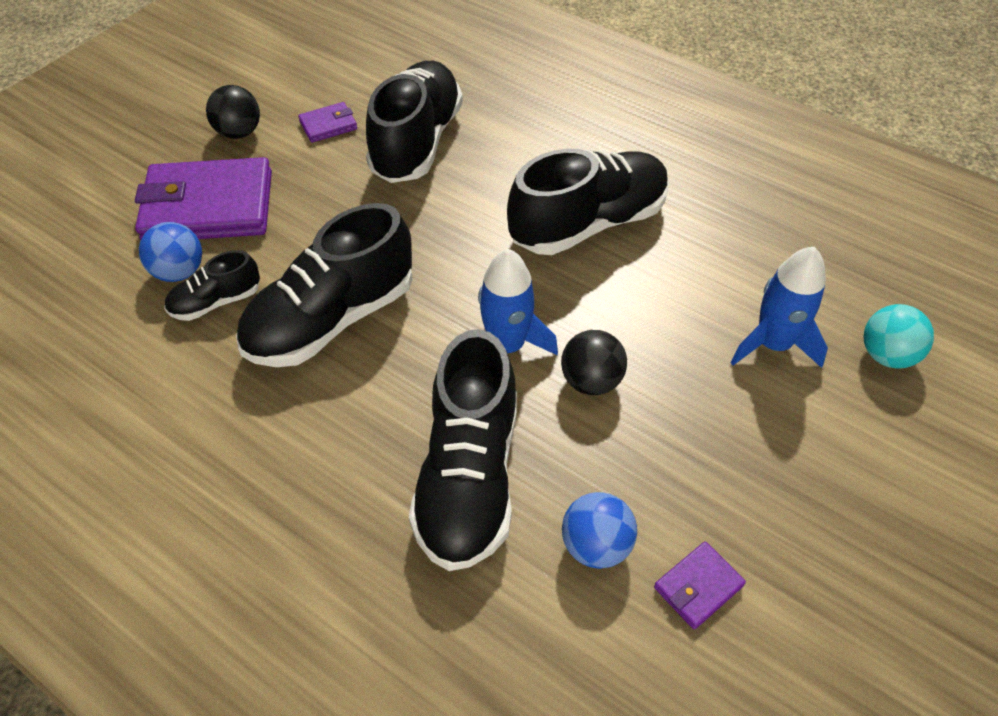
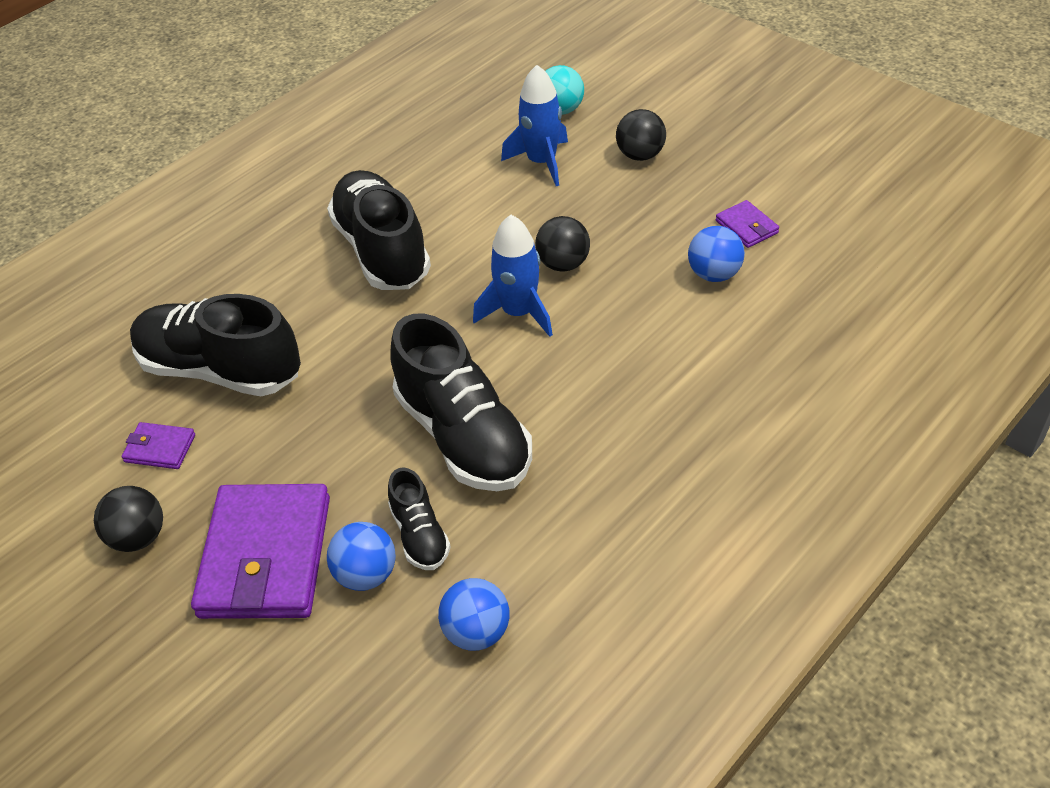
camera: 80 degrees left, 5 degrees down
(104, 355) = (476, 632): none -> blue ball
(328, 125) = (160, 448): purple wallet -> purple wallet turned 60 degrees counterclockwise
(468, 477) = (650, 342): black shoe -> none
(819, 450) = (640, 155): none -> black ball

